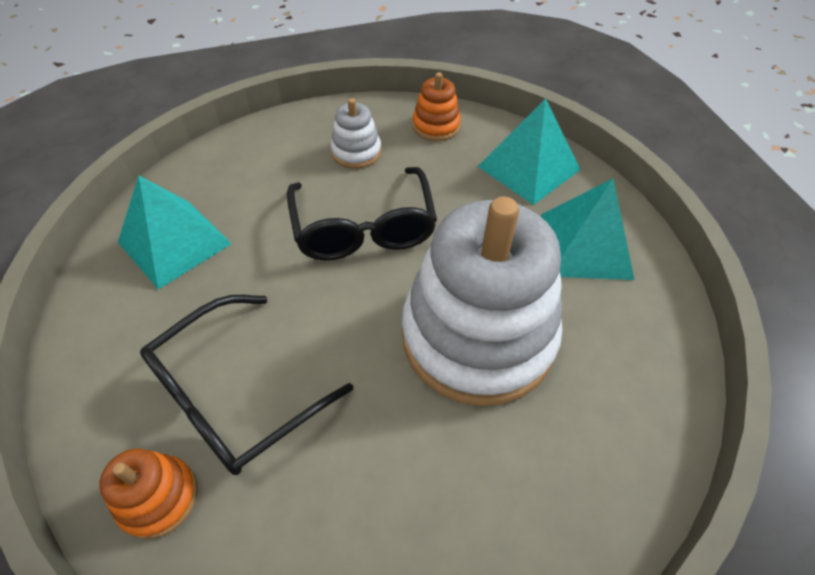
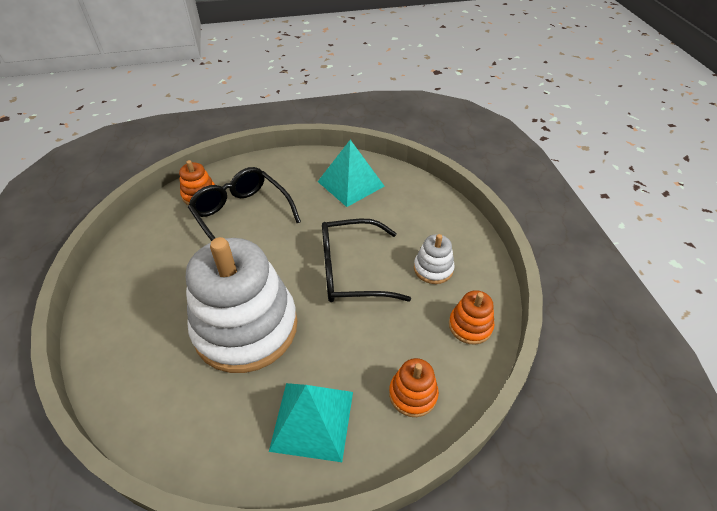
camera: 95 degrees right, 5 degrees down
(529, 168) = (413, 394): turquoise pyramid -> orange stacking toy

